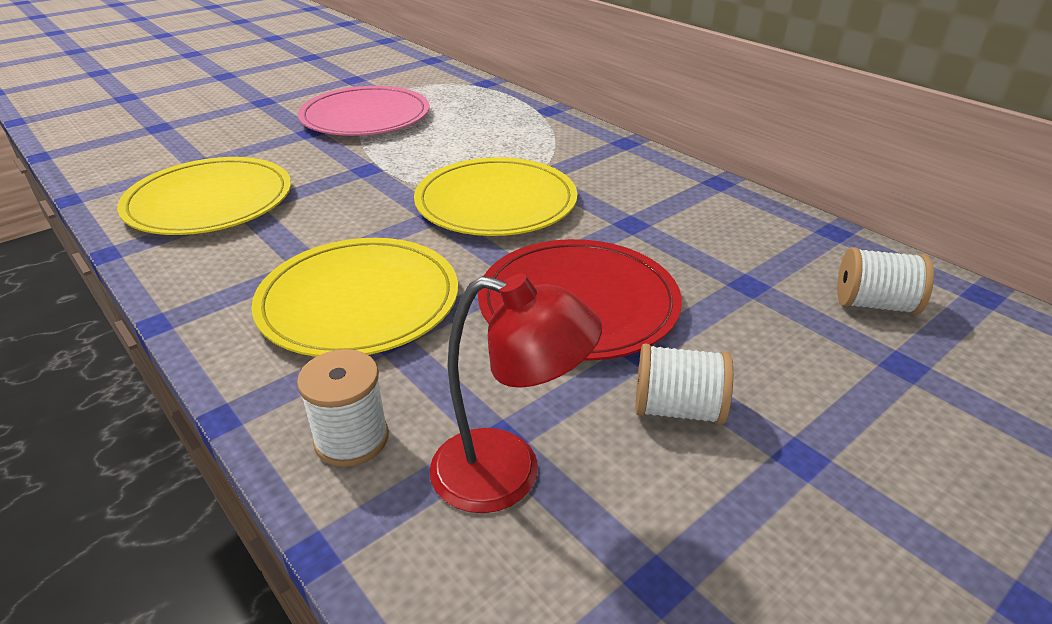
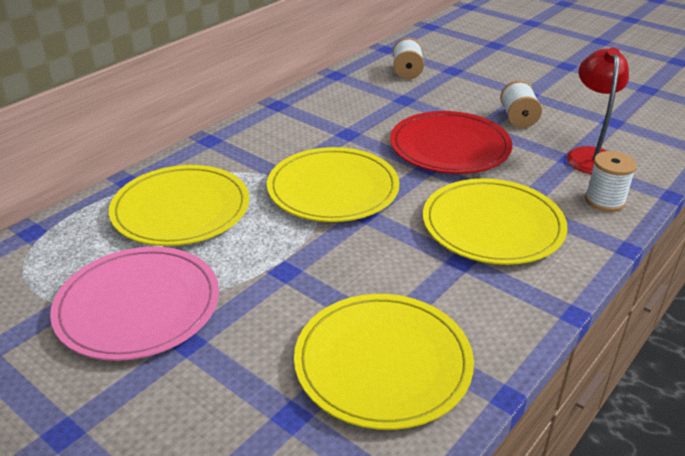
camera: 100 degrees left, 0 degrees up
(491, 130) = (181, 209): none -> yellow plate

